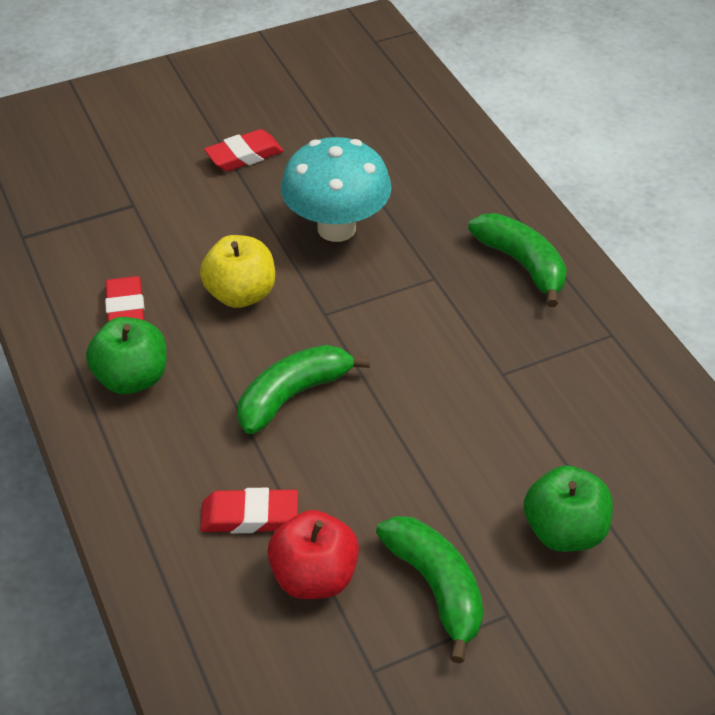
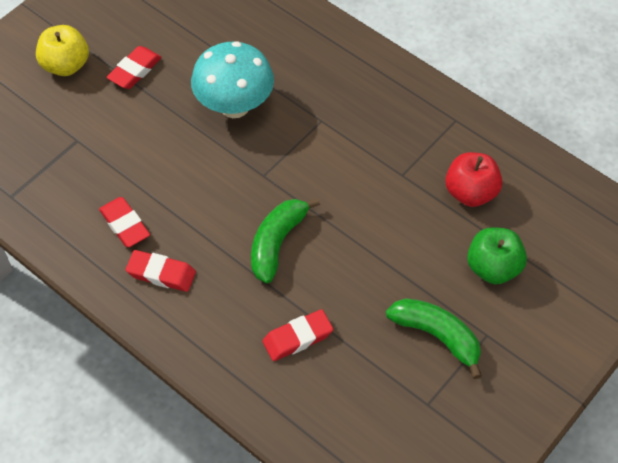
camera: 25 degrees left, 10 degrees up
(132, 378) = (161, 273): green apple -> red eraser
(241, 294) = (198, 182): yellow apple -> yellow apple (66, 65)
(314, 576) = (360, 360): red apple -> red apple (470, 192)
(522, 264) = (373, 89): green banana -> none

